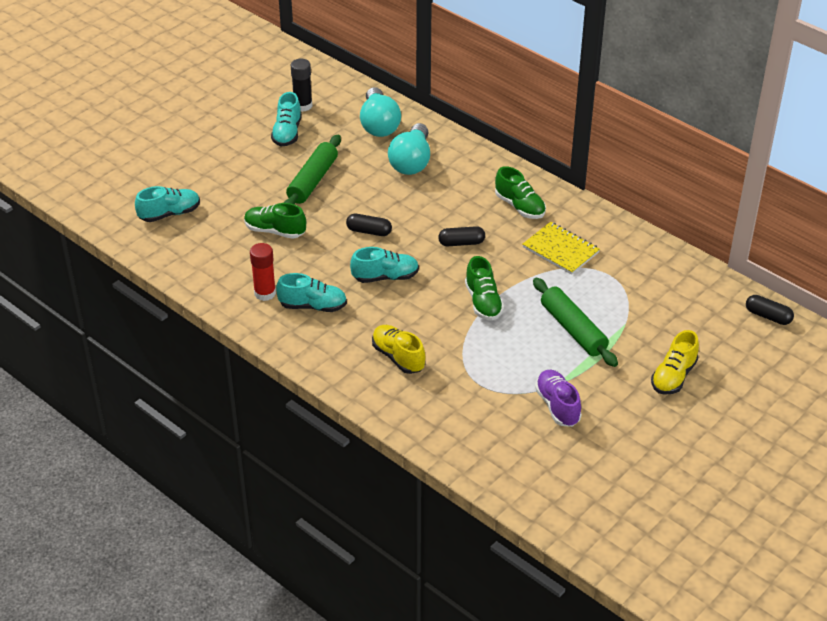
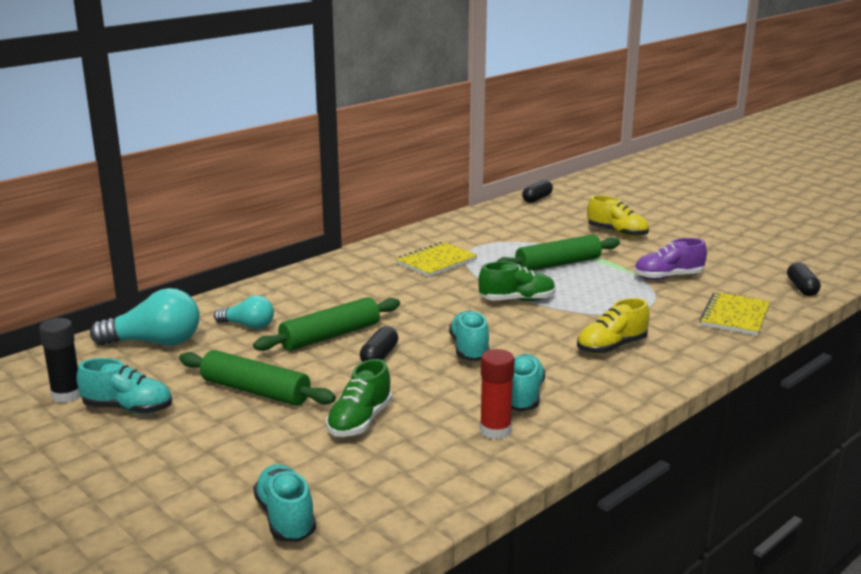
camera: 85 degrees left, 20 degrees down
(399, 204) = (330, 336): none -> green rolling pin
(411, 162) = (248, 326): turquoise light bulb -> turquoise light bulb, size x0.61
(461, 243) = (414, 306): black capsule -> black capsule (801, 288)
(471, 443) = (735, 316): none -> yellow notebook
(520, 206) = (359, 275): green shoe -> none

